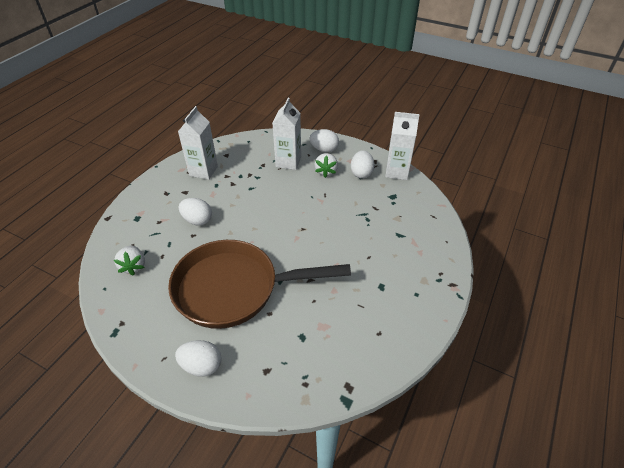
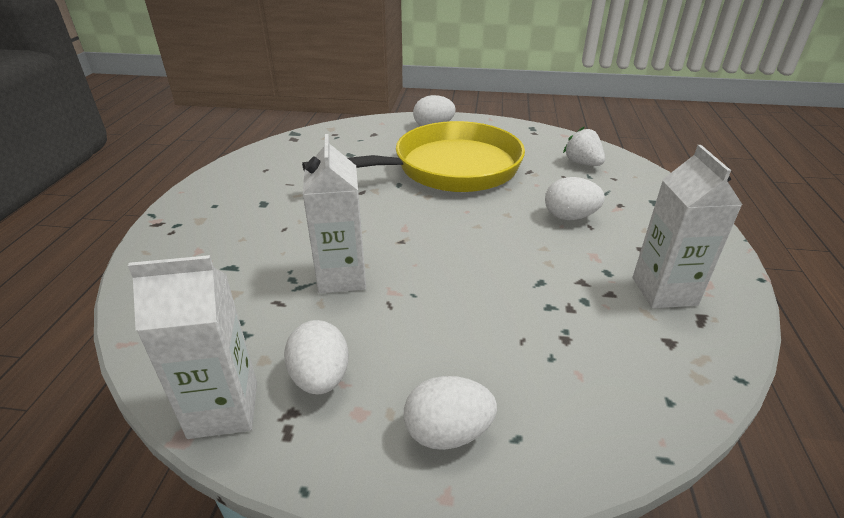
camera: 160 degrees right, 10 degrees down
(234, 289) = (448, 169): brown pan -> yellow pan
(288, 162) = (514, 362): white carton -> white carton (342, 277)
(326, 171) = (410, 359): white strawberry -> none

